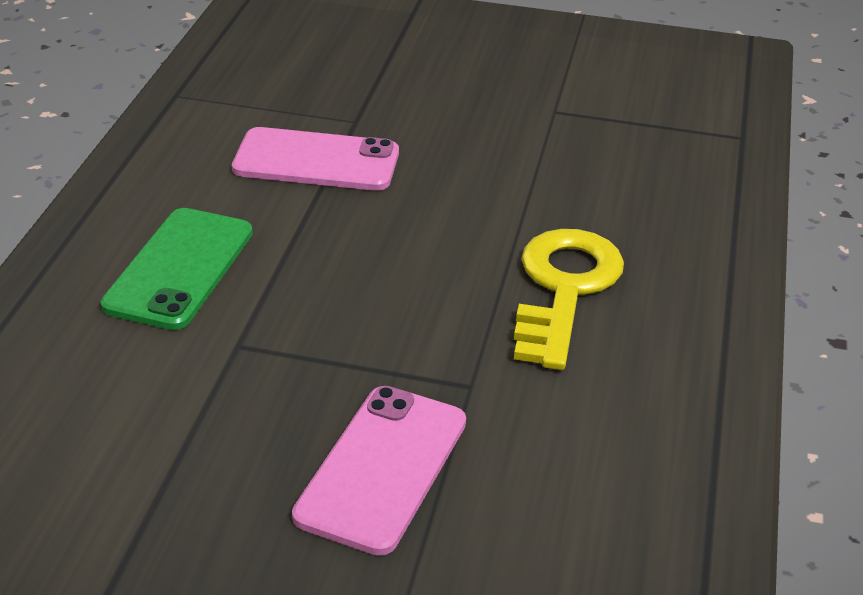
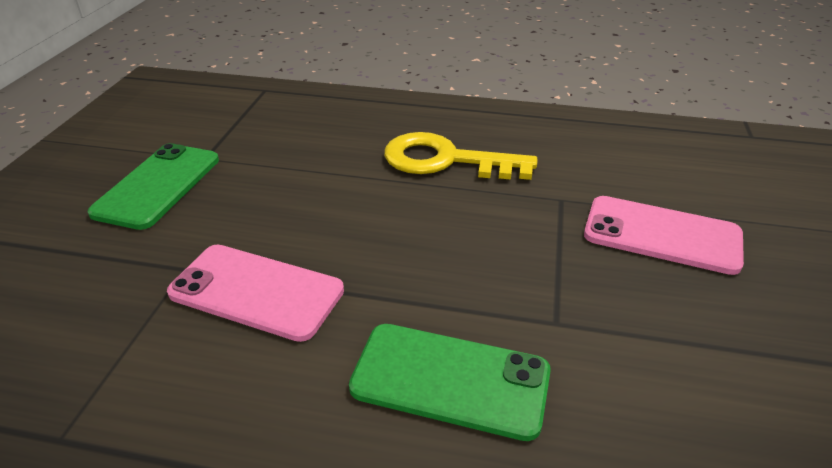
camera: 90 degrees left, 0 degrees up
(316, 161) = (256, 292): pink phone -> pink phone turned 75 degrees counterclockwise
(495, 90) = (158, 186): none -> green phone

